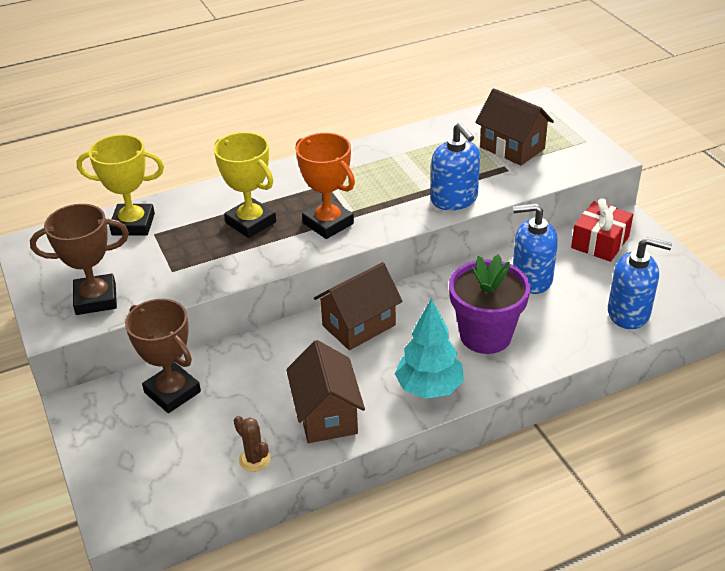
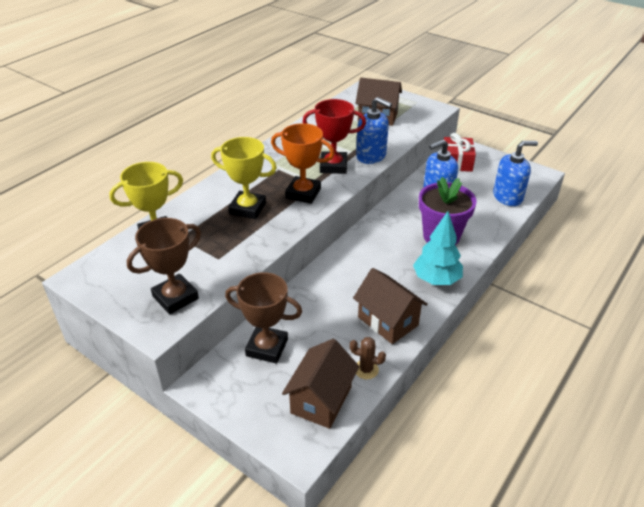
camera: 30 degrees left, 0 degrees up
(359, 325) = (358, 257): brown house -> brown house (321, 400)
(394, 199) = (333, 166): none -> red trophy

